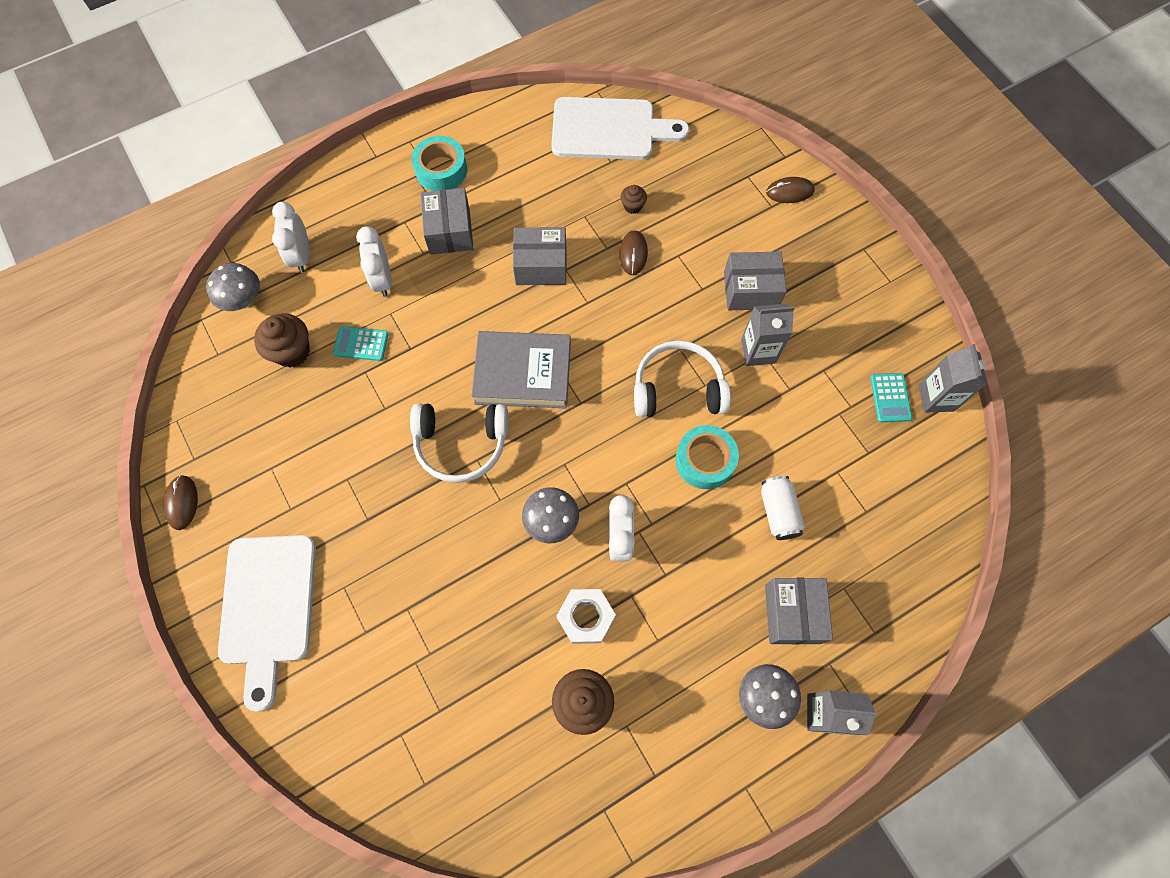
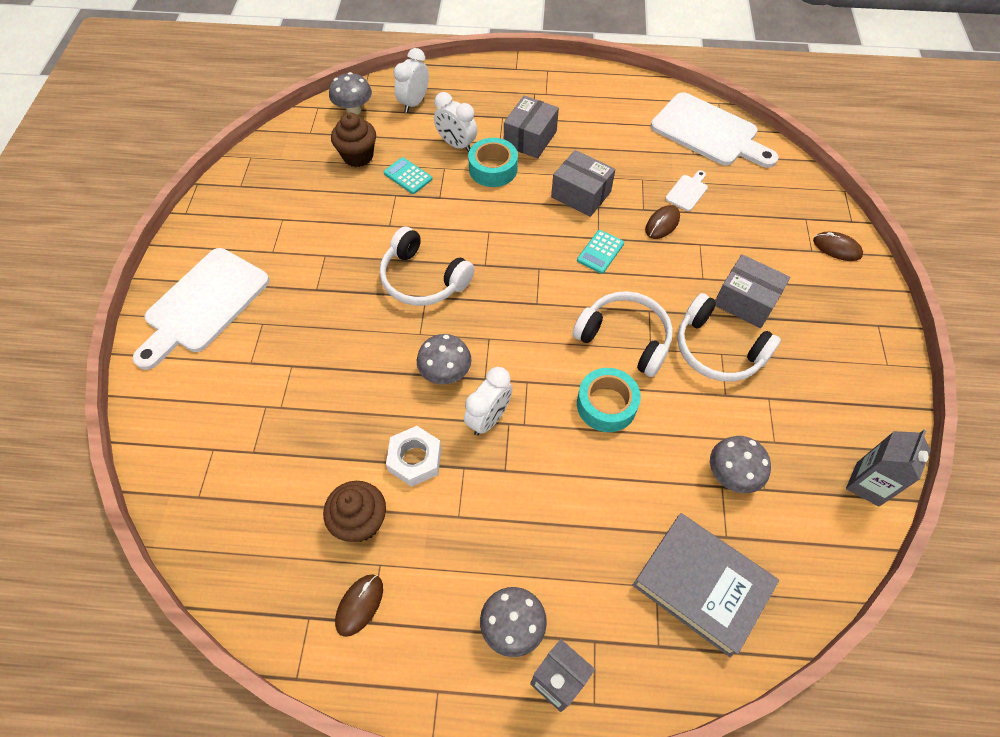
camera: 35 degrees right, 10 degrees down
(182, 503) = (210, 207): brown mouse -> brown mouse (359, 605)
(382, 280) = (456, 145): white clock -> white clock turned 75 degrees counterclockwise
(441, 170) = (555, 98): turquoise tape -> turquoise tape (493, 169)
(523, 373) = (508, 258): grey book -> grey book (701, 585)
(632, 206) = (687, 191): brown cupcake -> white cutting board
(758, 351) = (717, 350): grey carton -> white headphones
(778, 512) = (641, 484): white can -> none
(792, 614) = (591, 575): grey box -> none
(838, 457) = (731, 474): none -> grey mushroom
(890, 397) = (819, 457): turquoise calculator -> turquoise calculator (600, 252)

